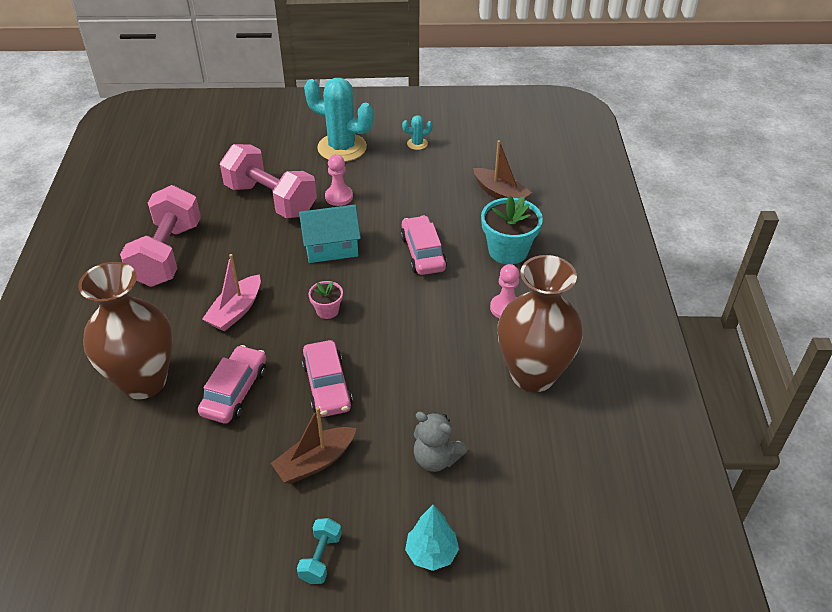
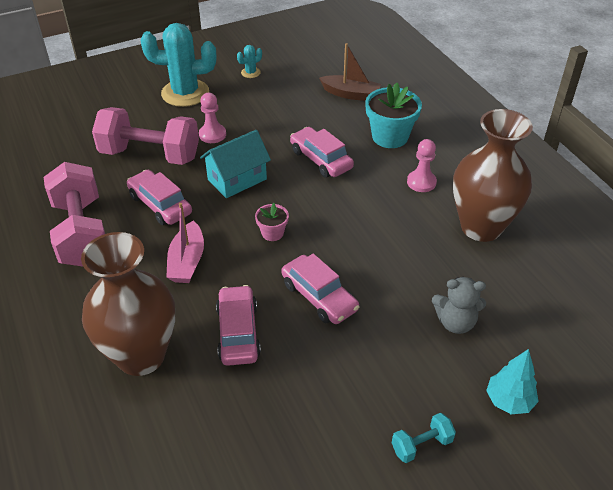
camera: 25 degrees left, 0 degrees up
(248, 250) = (160, 204): none -> pink car
(315, 462) = (356, 365): brown boat -> none
(320, 558) = (421, 445): turquoise dumbbell -> turquoise dumbbell turned 75 degrees clockwise

